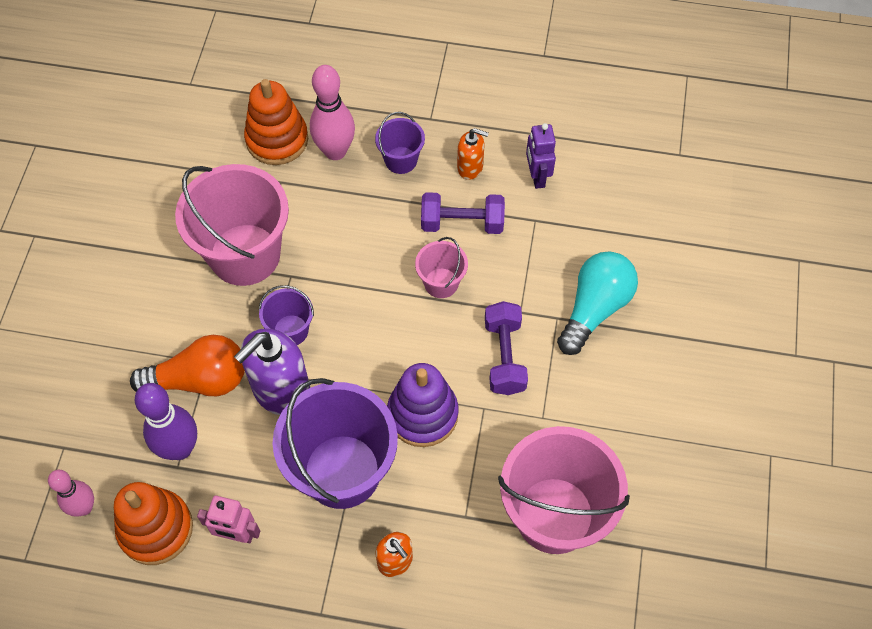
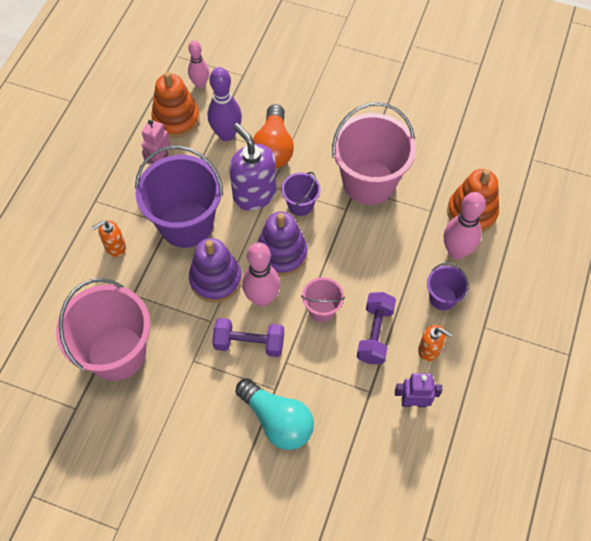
camera: 100 degrees right, 0 degrees up
(370, 341) = (281, 254): none -> purple stacking toy
(439, 353) = (262, 298): none -> pink bowling pin
(470, 167) = (429, 350): orange soap dispenser -> orange soap dispenser turned 90 degrees counterclockwise

